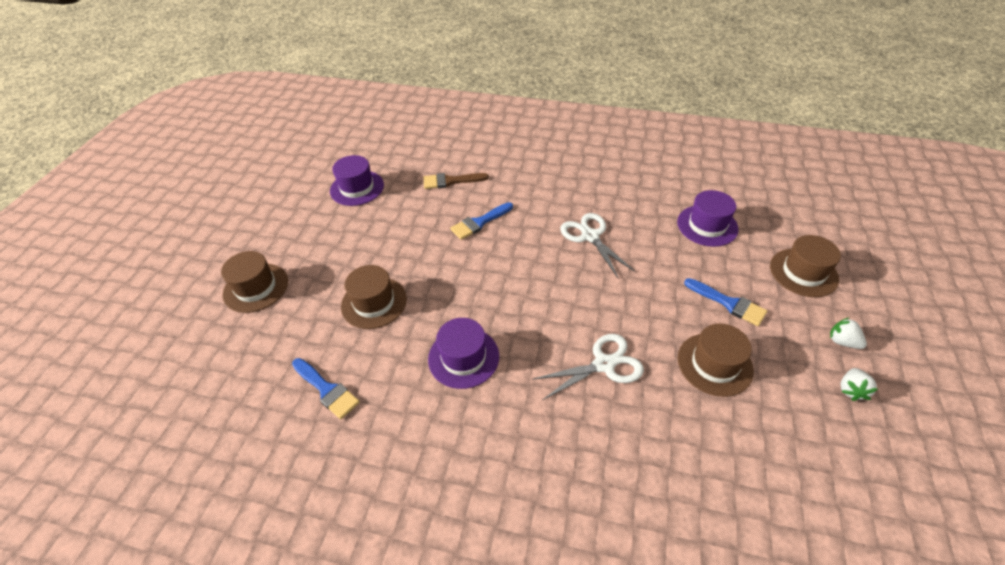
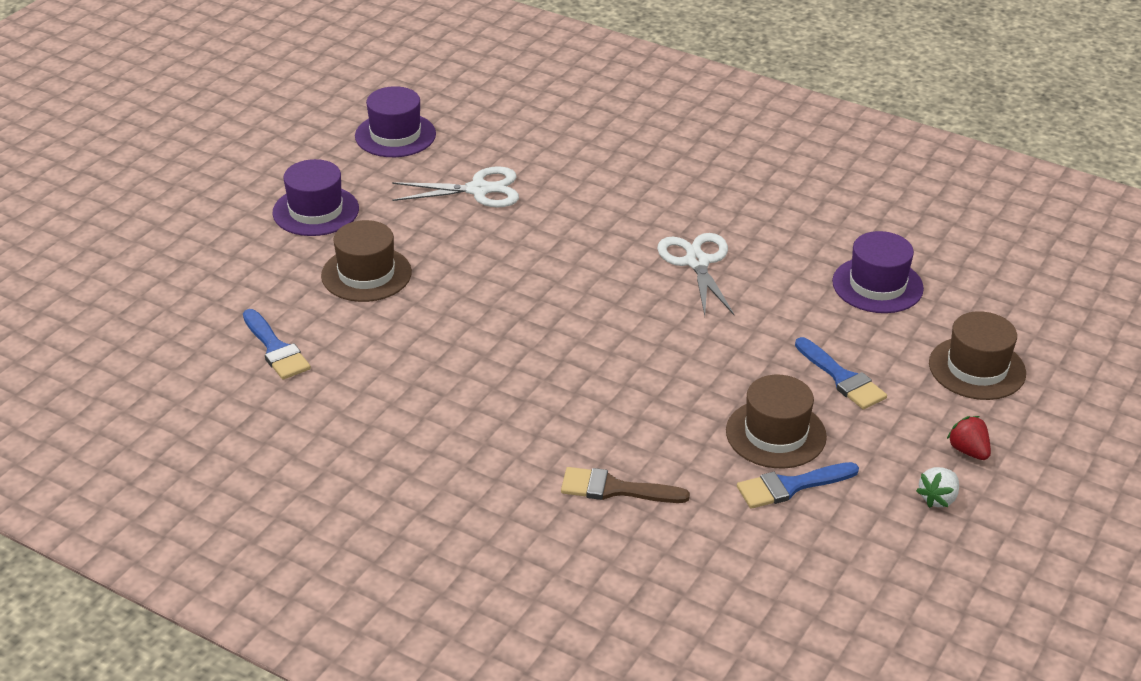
camera: 15 degrees right, 10 degrees down
(256, 287) = (222, 226): brown hat -> none
(451, 181) = (533, 153): brown brush -> brown brush (616, 489)
(463, 357) = (455, 355): purple hat -> purple hat (316, 211)
(479, 222) = (549, 213): blue brush -> blue brush (791, 486)
(604, 364) = (631, 402): white scissors -> white scissors (479, 190)
(842, 341) = (968, 451): white strawberry -> red strawberry

